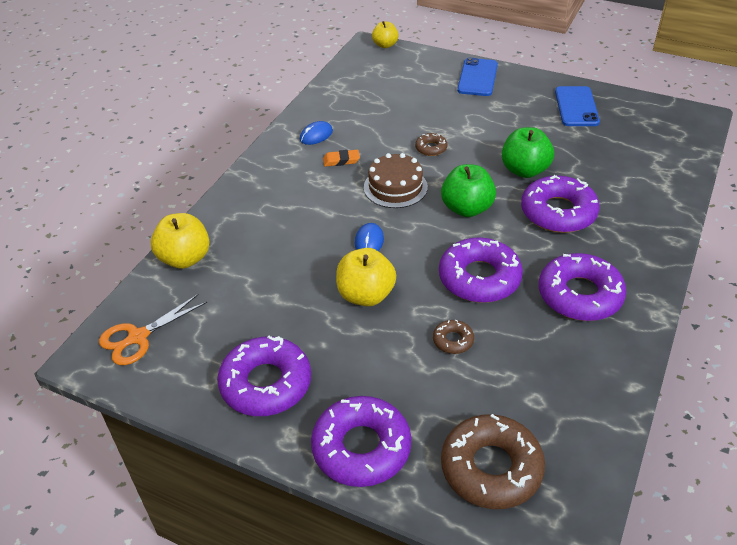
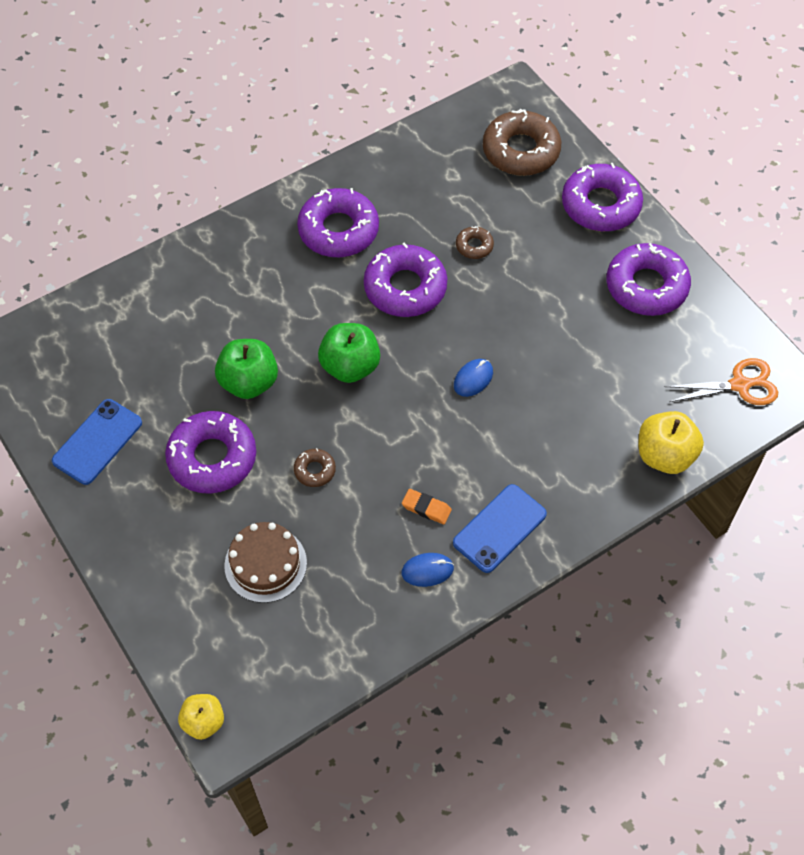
camera: 150 degrees left, 15 degrees up
(366, 295) = (516, 323): yellow apple -> none
(395, 187) = (397, 434): brown cake -> brown cake (265, 564)
(477, 77) = (151, 565): blue phone -> blue phone (499, 528)
(558, 212) = (270, 315): purple donut -> purple donut (212, 458)

